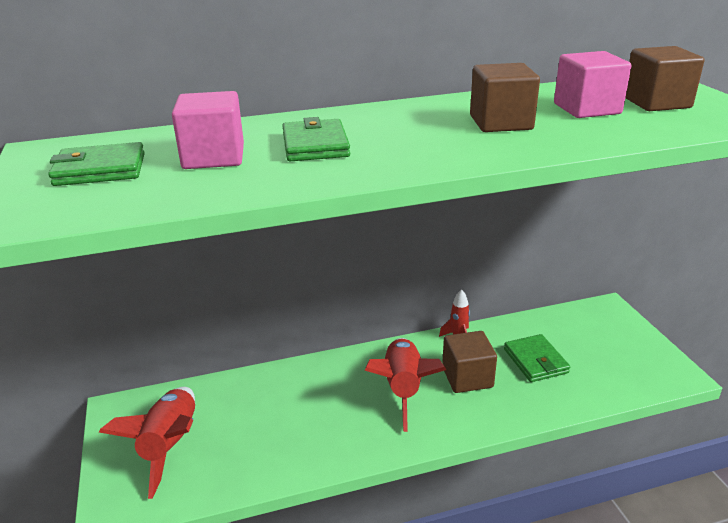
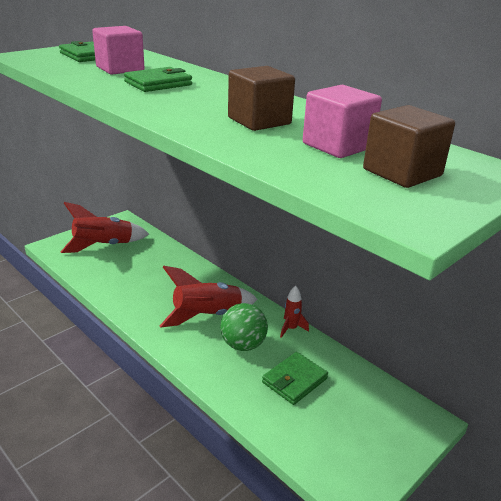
camera: 60 degrees right, 0 degrees up
(467, 377) = (243, 345): brown cube -> green ball

